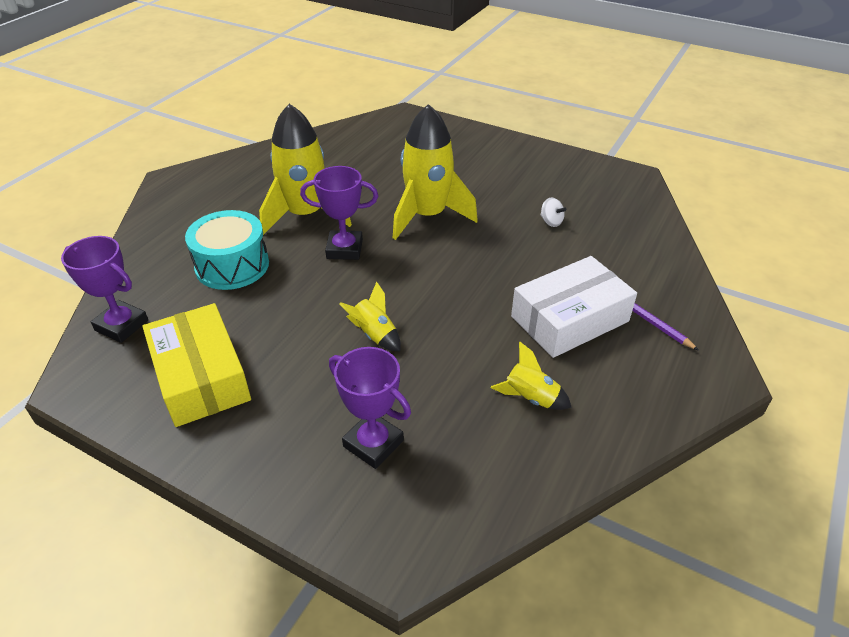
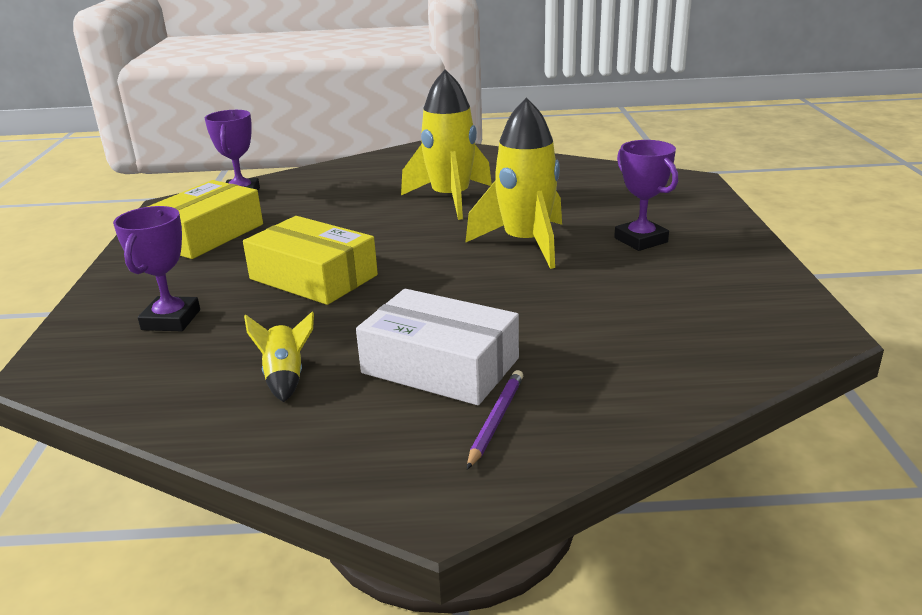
camera: 60 degrees right, 15 degrees down
(232, 265) = (347, 200): turquoise drum -> none
(344, 249) = (421, 228): purple trophy -> purple trophy (640, 240)
(374, 334) = (313, 277): yellow rocket -> yellow box
(551, 222) = (615, 306): white spinning top -> none

